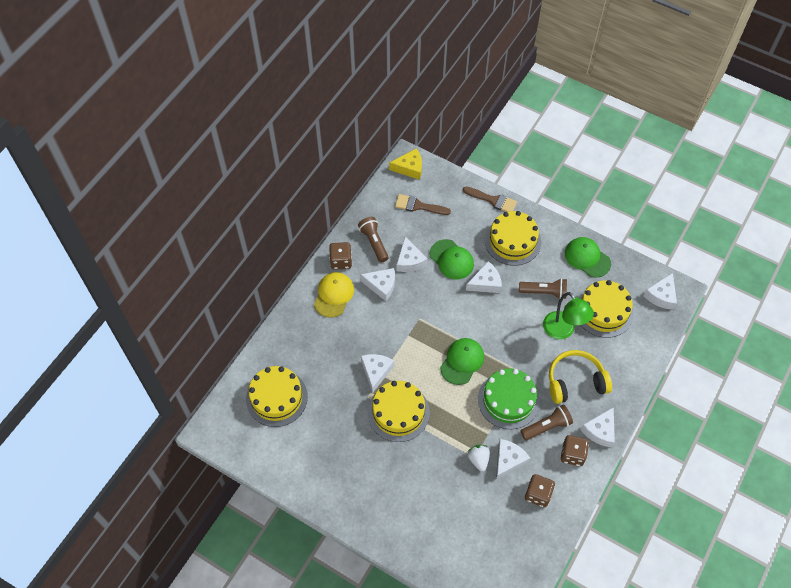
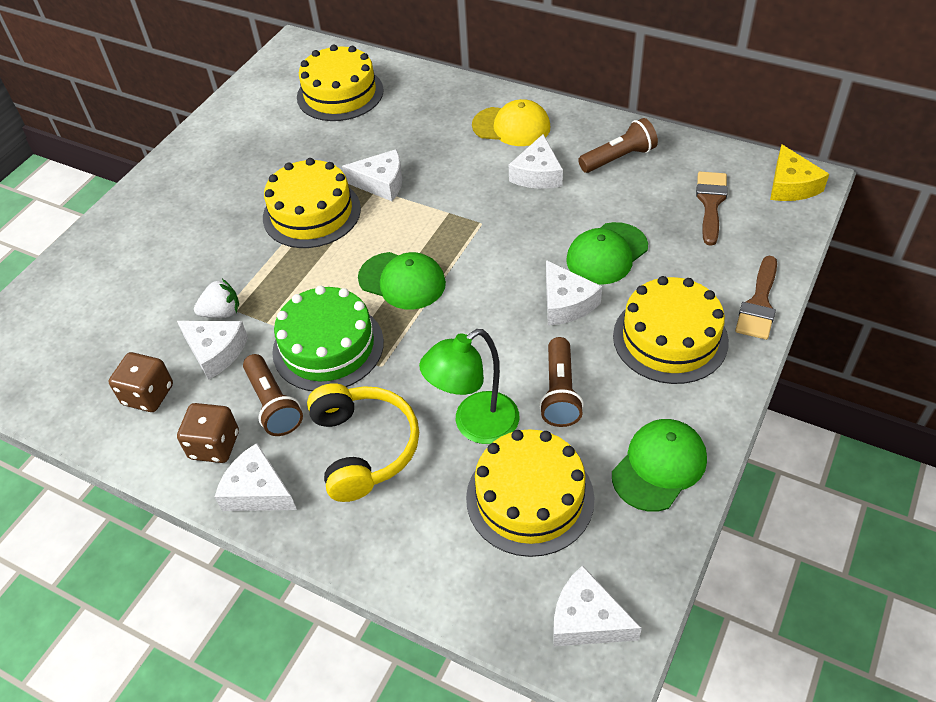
camera: 90 degrees right, 10 degrees down
(341, 261) = (575, 127): brown dice -> none
(409, 260) = (593, 202): white cheese -> none

